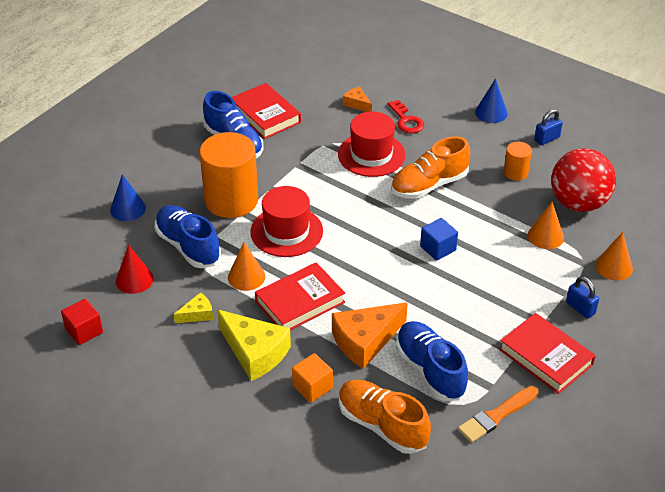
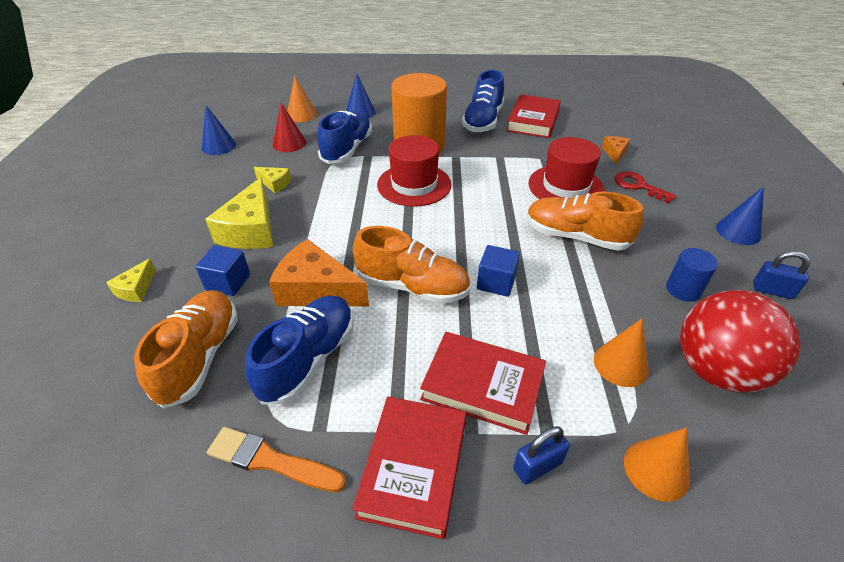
camera: 55 degrees right, 0 degrees up
(84, 331) = (218, 146): red cube -> blue cone
(246, 277) = (339, 188): orange cone -> orange cone (301, 115)
(271, 444) = (136, 289): none -> yellow cheese
(300, 301) = (335, 227): red book -> red book (483, 385)
(312, 387) = (228, 282): orange cube -> blue cube
(406, 120) = (638, 186): red key -> red key turned 105 degrees clockwise
(406, 290) = (412, 286): none -> orange shoe
(515, 172) = (683, 289): orange cylinder -> blue cylinder
(580, 308) = (537, 466): blue padlock -> blue padlock turned 45 degrees clockwise

